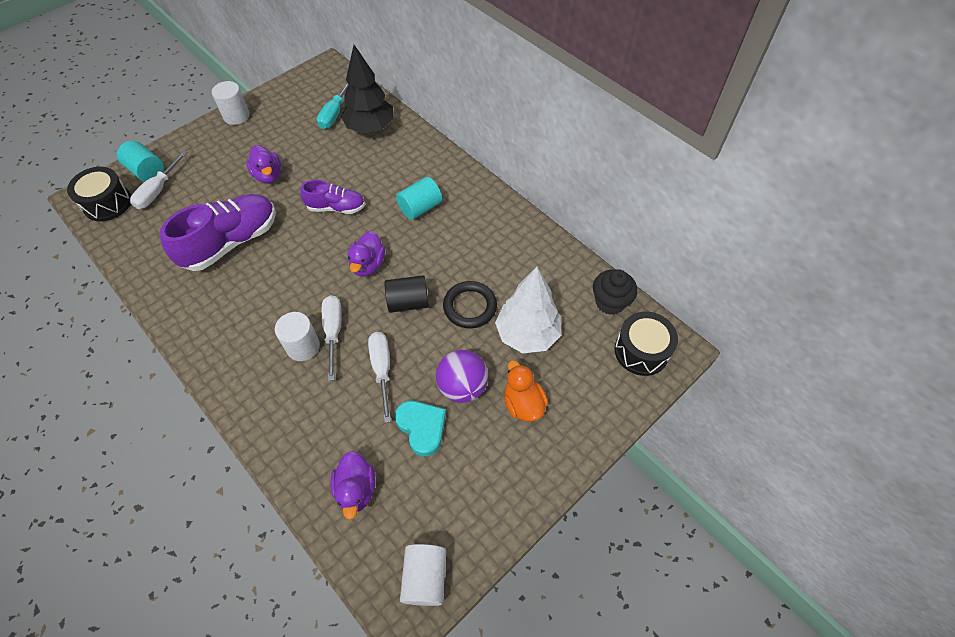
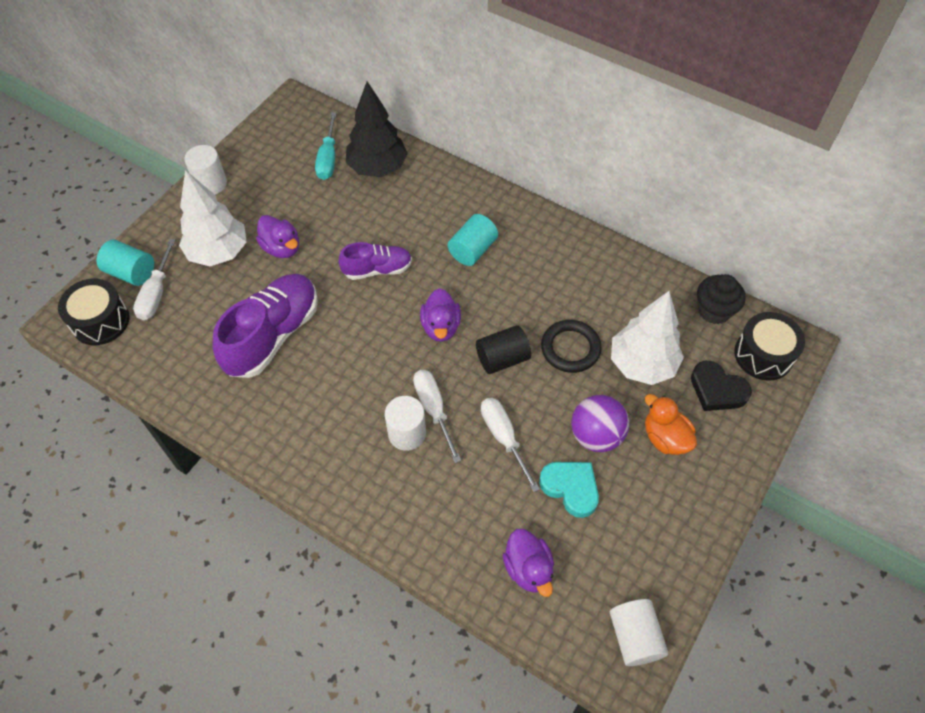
camera: 15 degrees left, 0 degrees up
(219, 169) = (218, 252): none -> white tree
(587, 372) = (717, 390): none -> black heart

